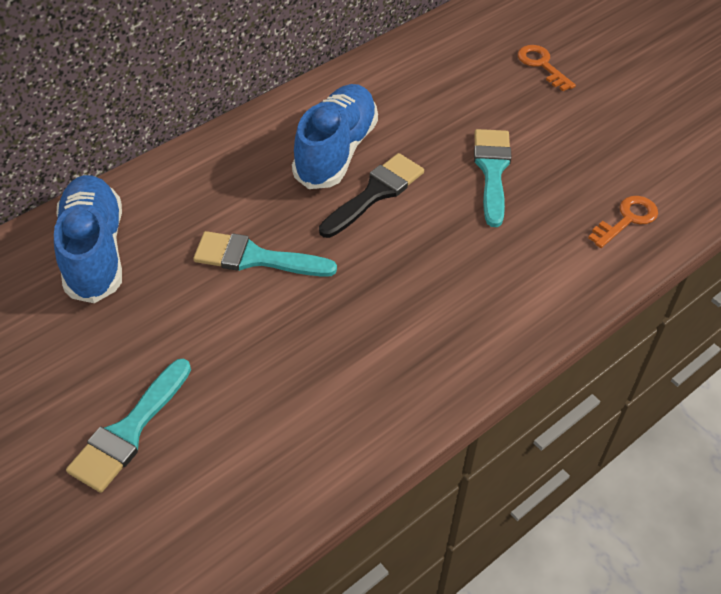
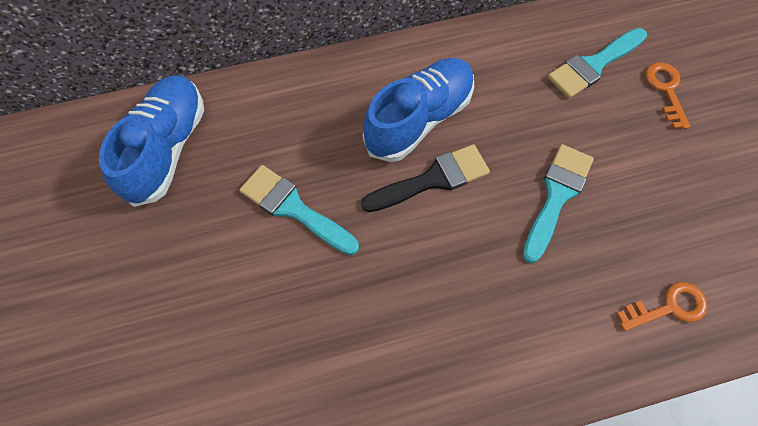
camera: 25 degrees right, 15 degrees up
(129, 431) = (108, 344): turquoise brush -> turquoise brush (593, 65)

